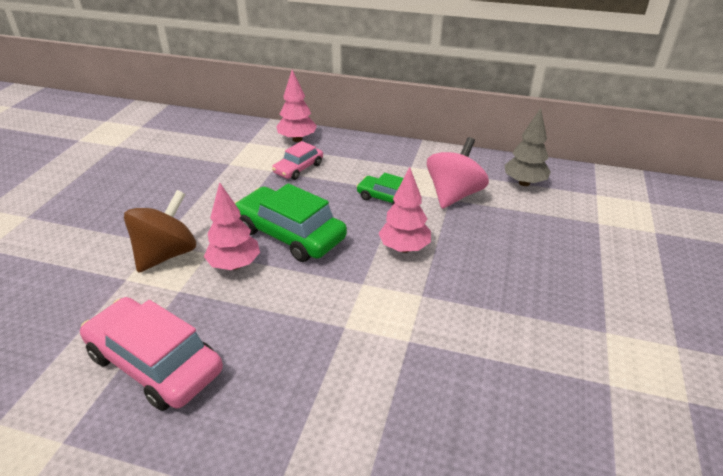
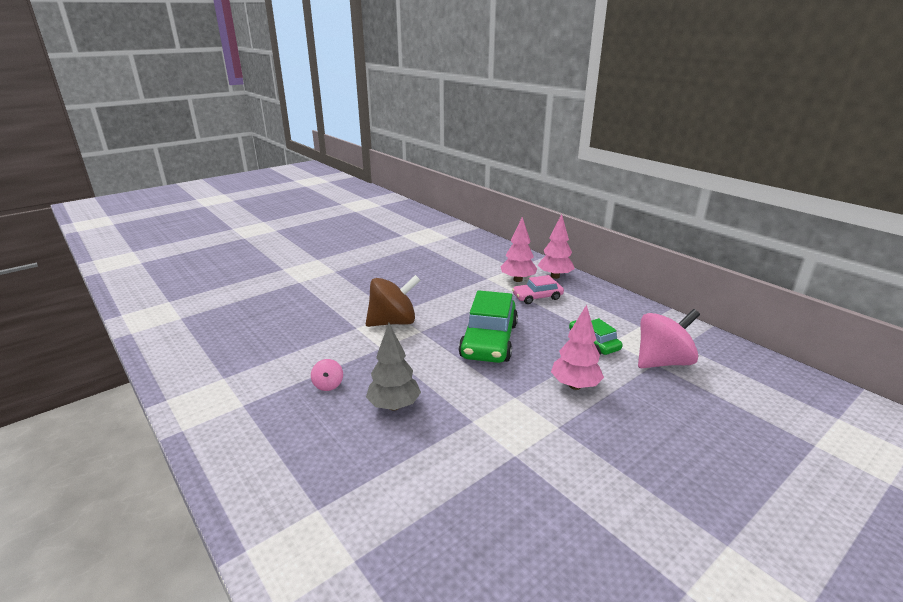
camera: 35 degrees right, 10 degrees down
(155, 363) = (328, 385): pink car -> pink spinning top
(234, 265) = (431, 346): pink tree -> pink tree (517, 280)
(290, 234) = (489, 340): green car -> green car turned 150 degrees counterclockwise
(524, 183) = (752, 377): grey tree -> grey tree (394, 406)

